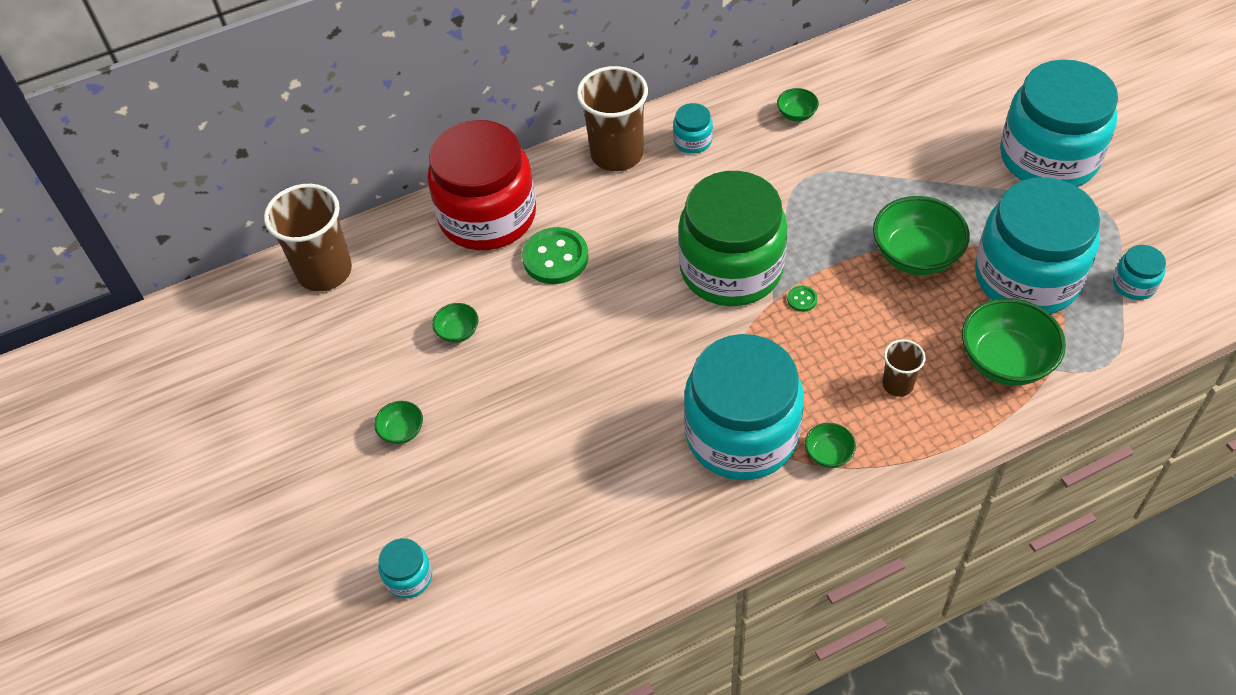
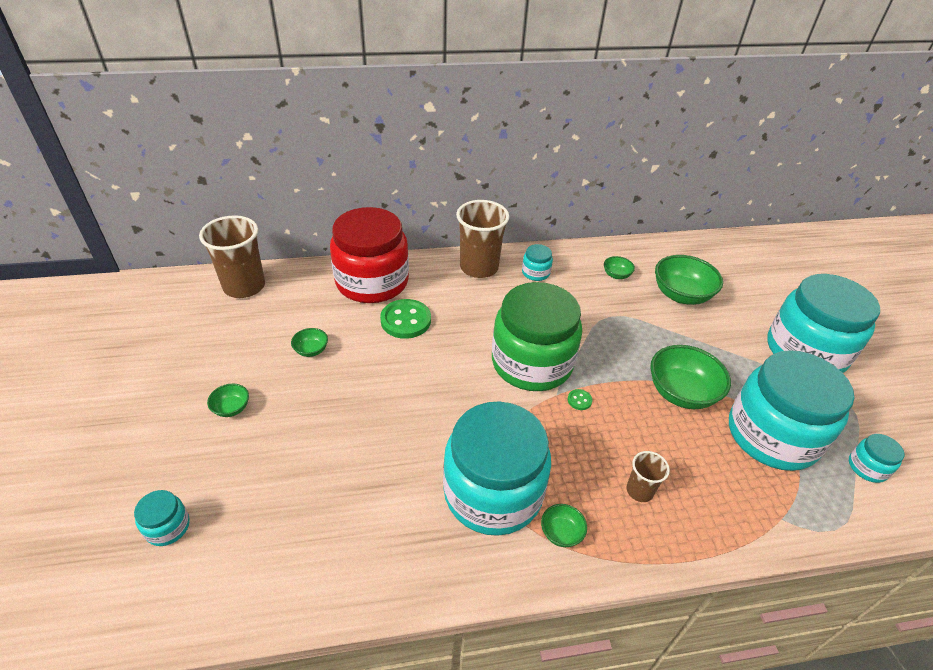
camera: 10 degrees right, 10 degrees down
(1005, 361) = (740, 499): green bowl -> green bowl (681, 295)

